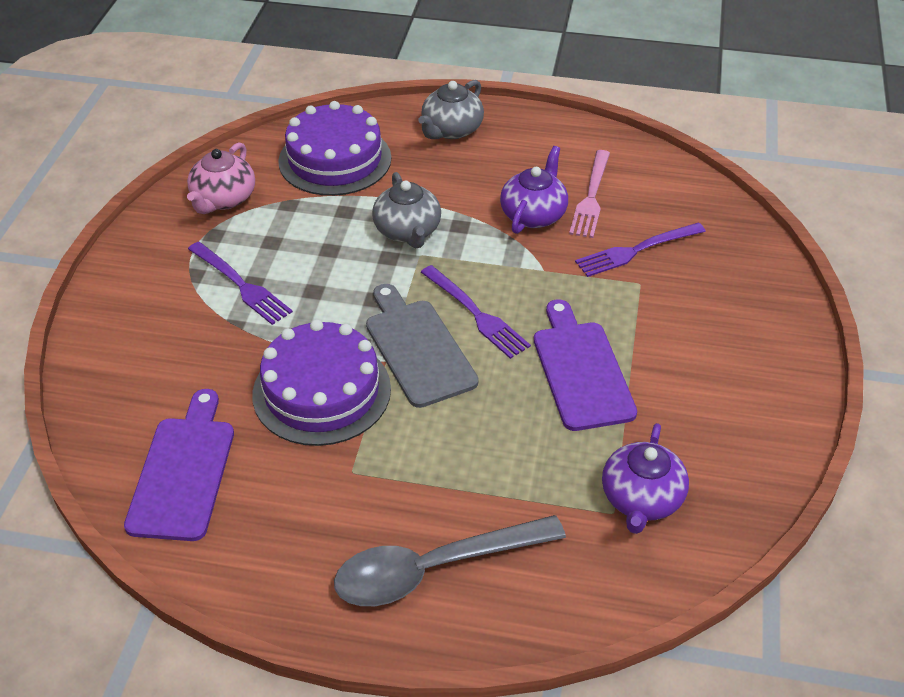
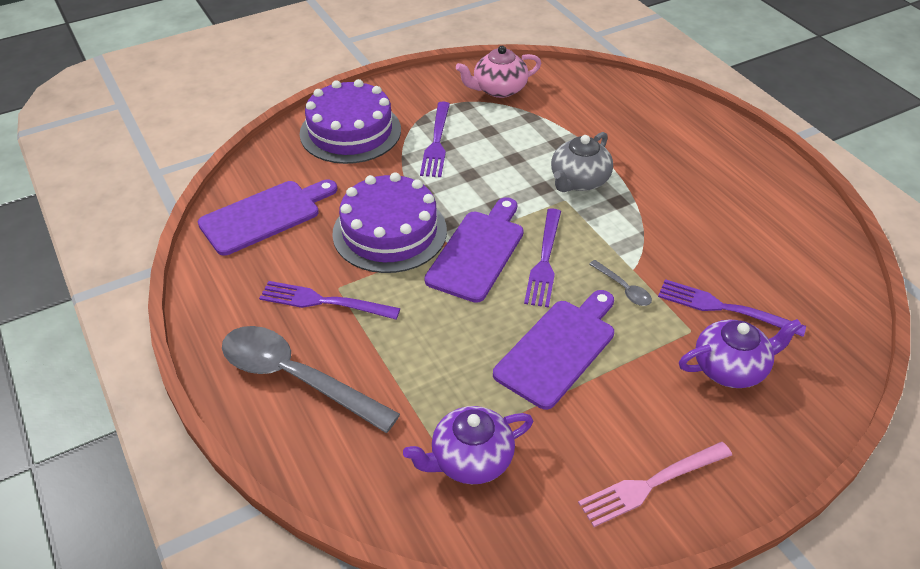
camera: 50 degrees right, 0 degrees up
(335, 159) = (598, 109): purple cake -> purple cake (350, 131)
(358, 493) = (323, 302): none -> purple fork
(417, 348) = (477, 252): grey cutting board -> purple cutting board
(451, 130) = (707, 139): grey teapot -> none
(533, 214) = (682, 230): purple teapot -> purple teapot (731, 367)
(558, 289) = (623, 289): none -> grey spoon
(591, 197) = (745, 249): pink fork -> pink fork (650, 485)

